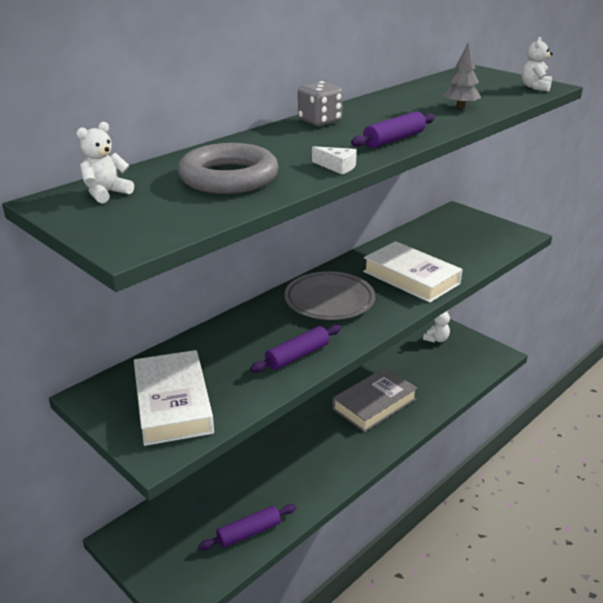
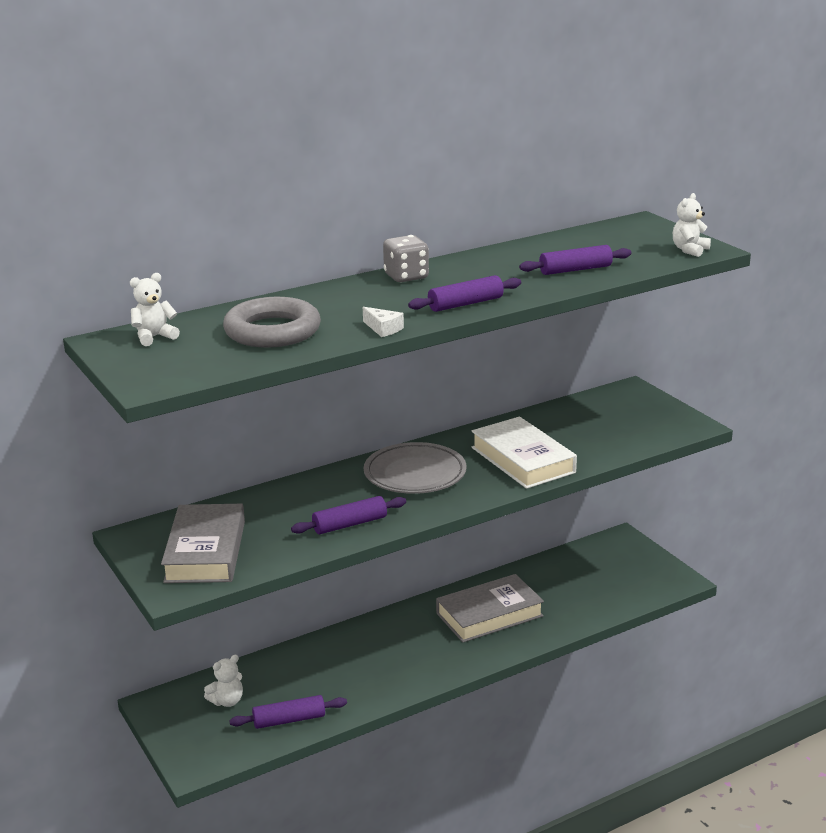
camera: 15 degrees right, 5 degrees down
(173, 403) = (205, 551): white book -> grey book
(436, 339) = (606, 552): white teddy bear -> white teddy bear (227, 701)
(460, 107) = (575, 270): grey tree -> purple rolling pin

